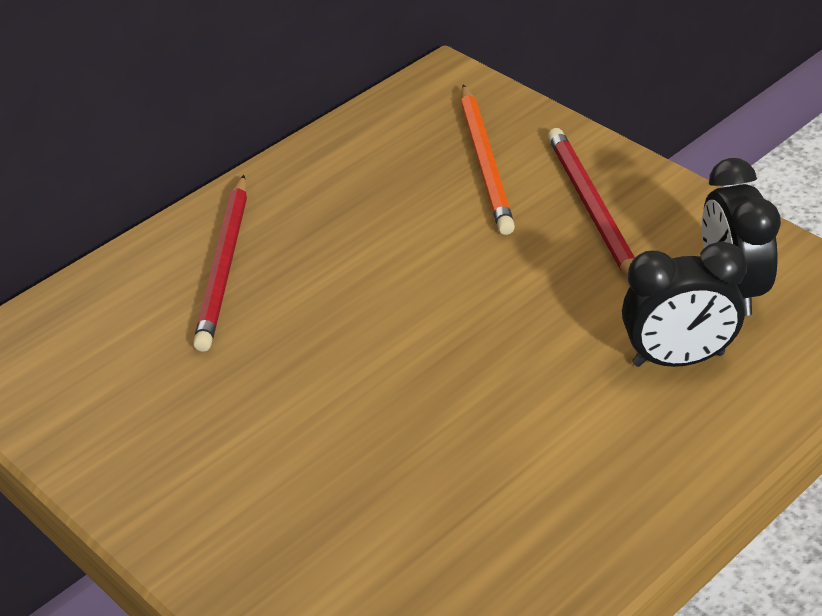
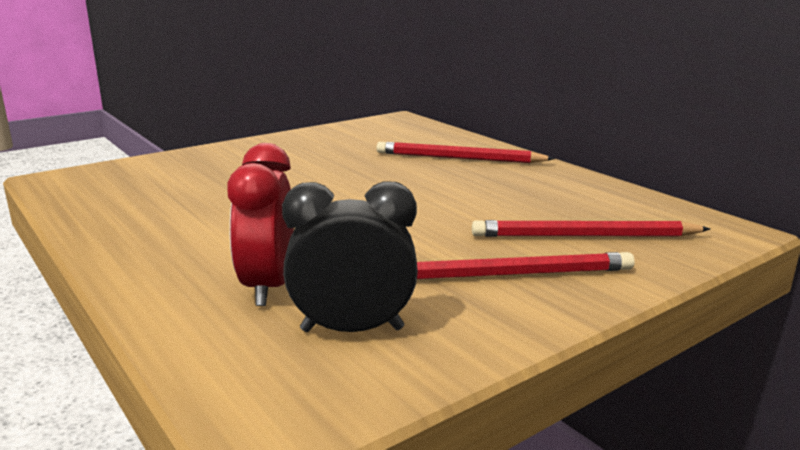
camera: 95 degrees right, 20 degrees down
(485, 163) = (584, 236): orange pencil -> red pencil
(678, 359) = (268, 287): black clock -> red clock

